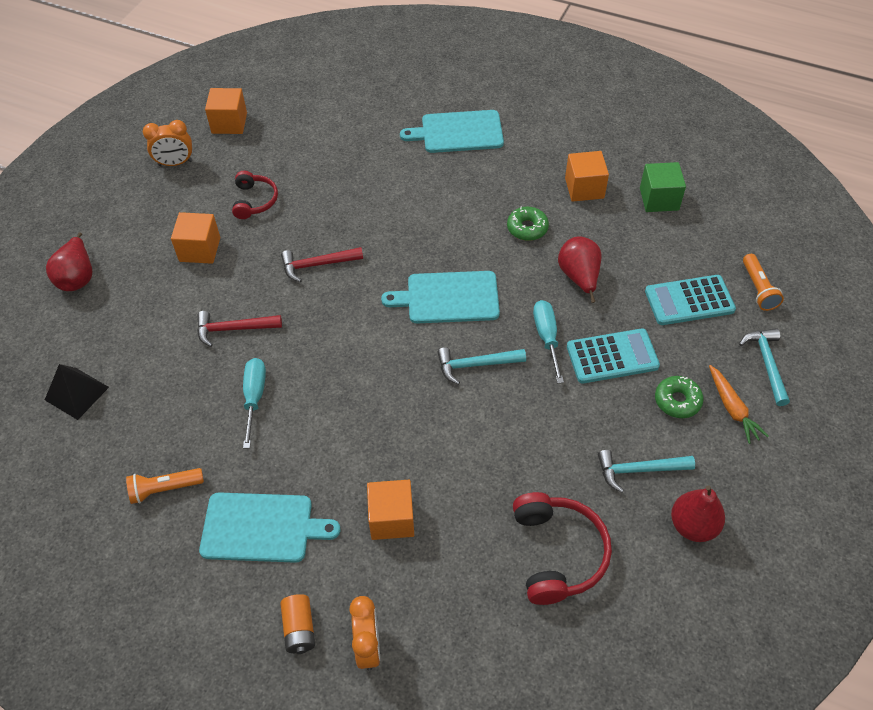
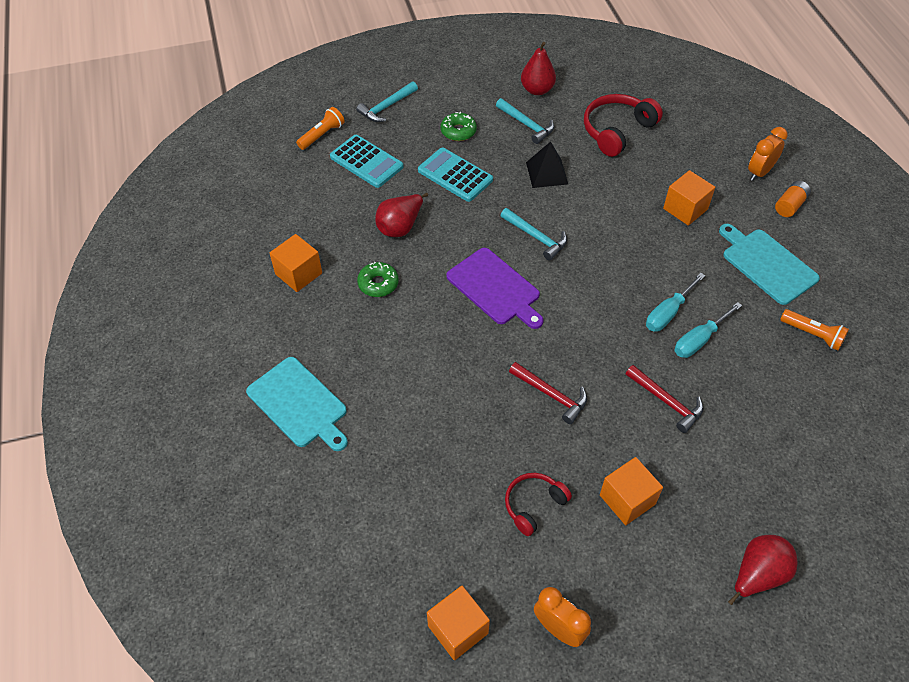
camera: 130 degrees left, 0 degrees up
(76, 393) = (831, 458): black pyramid -> black pyramid (547, 173)
(448, 298) = (495, 288): turquoise cutting board -> purple cutting board
(547, 338) = (474, 214): turquoise screwdriver -> turquoise screwdriver (668, 312)
(659, 199) = (272, 223): green cube -> none
(732, 408) = (438, 107): orange carrot -> none

